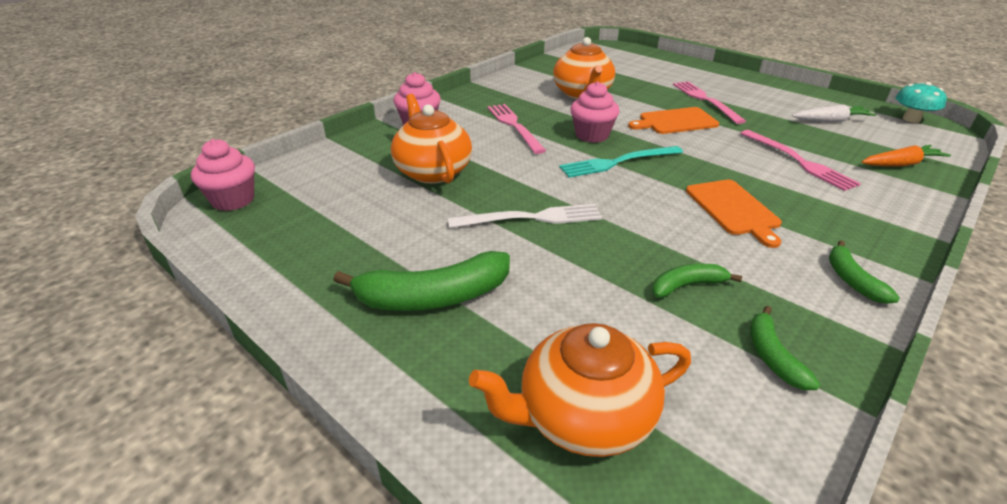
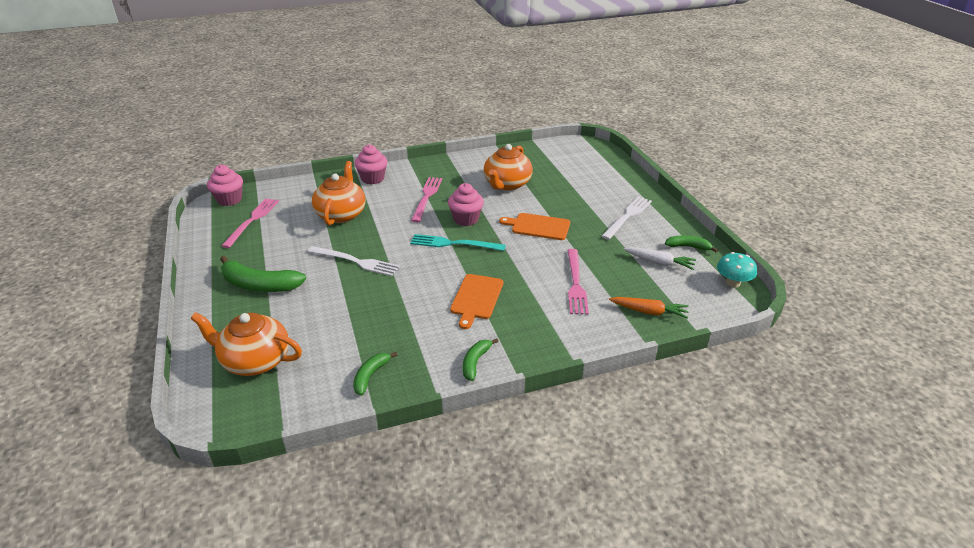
camera: 30 degrees right, 0 degrees up
(687, 286) = (382, 328): green banana -> green banana (688, 247)
(705, 100) = (589, 216): pink fork -> pink fork (252, 220)
(738, 92) = (627, 216): none -> white fork

